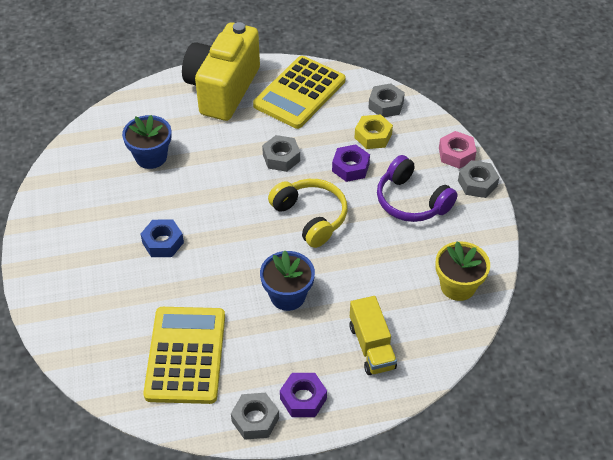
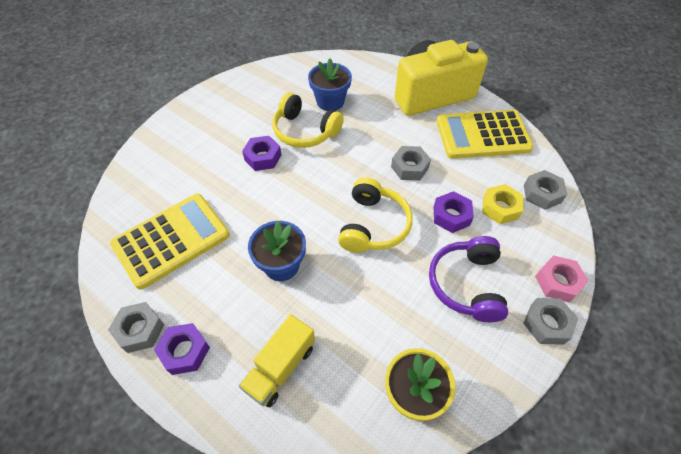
camera: 50 degrees right, 5 degrees up
(163, 242) = (263, 157): blue nut -> purple nut
(166, 196) = (305, 131): none -> yellow headphones

